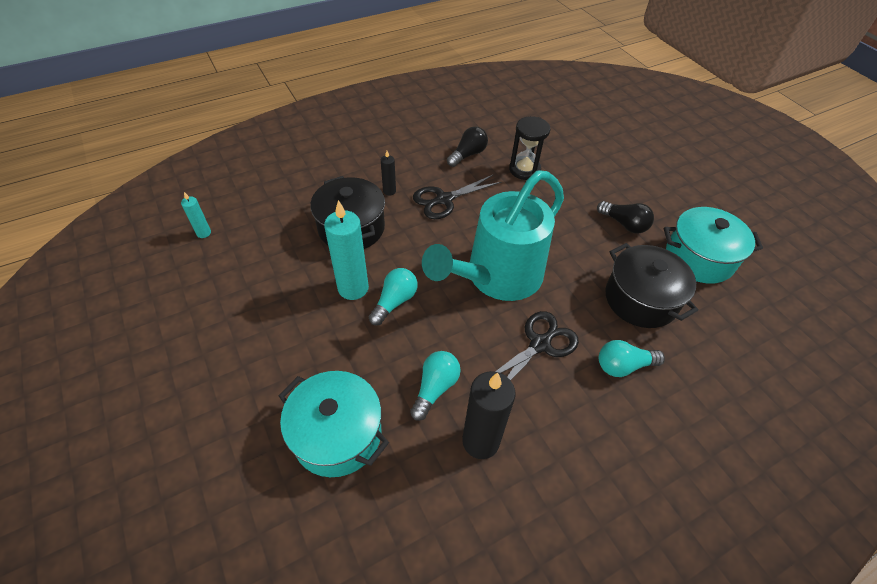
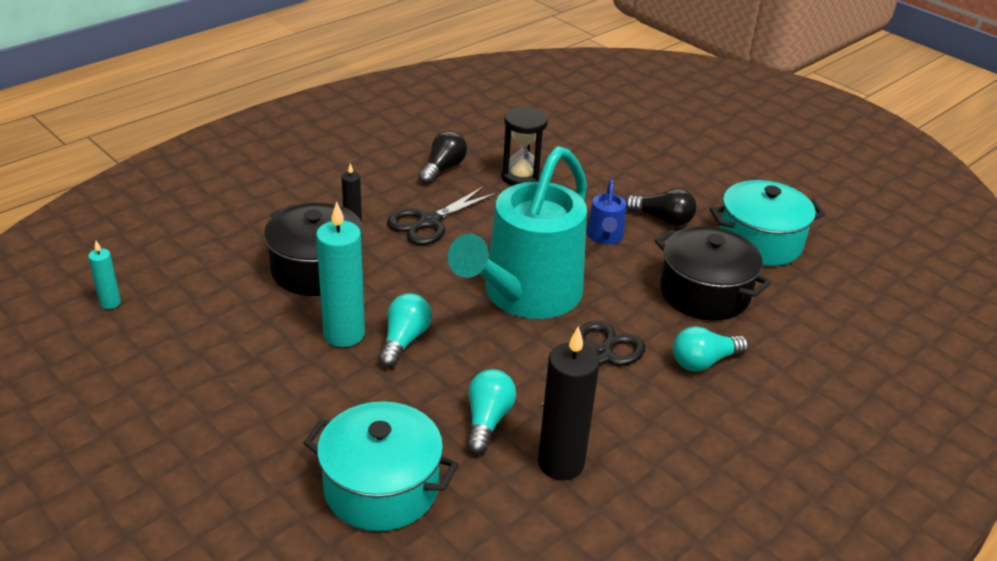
camera: 15 degrees left, 15 degrees down
(574, 233) = (605, 237): none -> blue watering can

